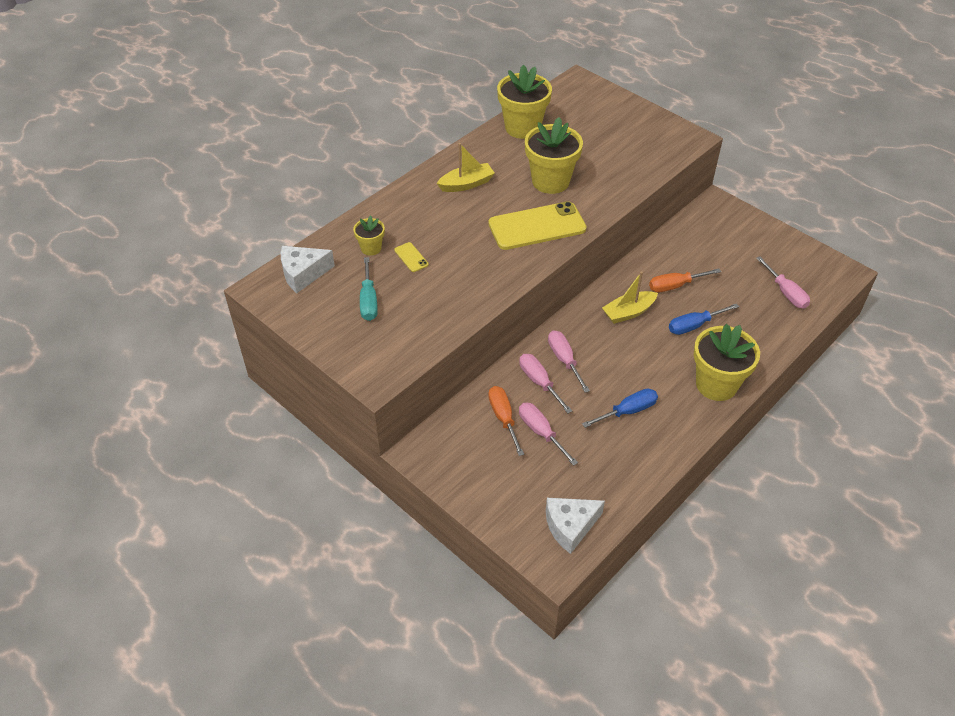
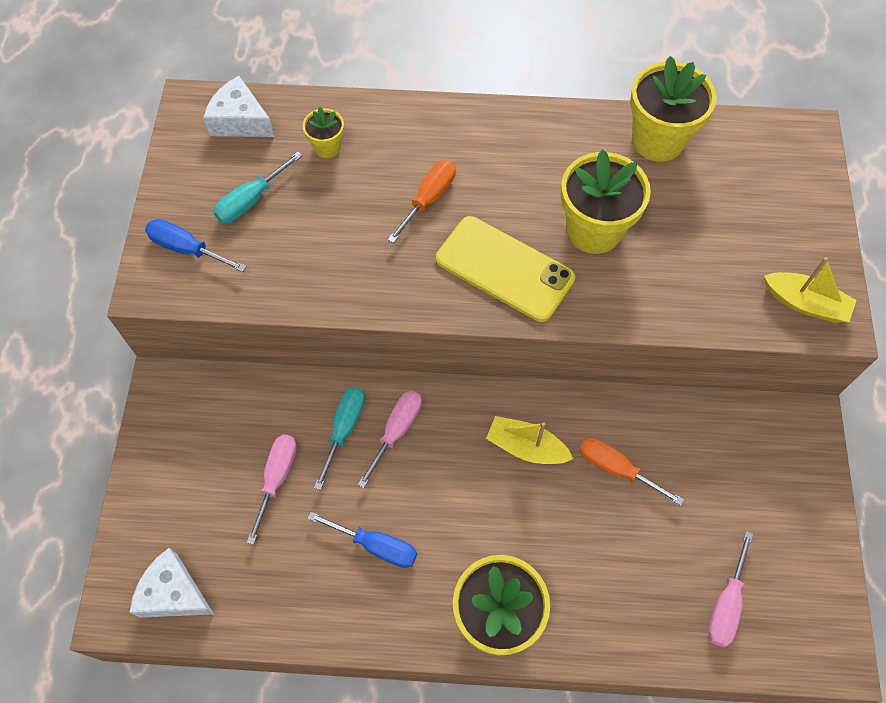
camera: 50 degrees right, 15 degrees up
(411, 257) = (346, 190): yellow phone -> none
(466, 184) = (507, 157): yellow boat -> yellow boat (805, 303)
(503, 418) = (267, 429): orange screwdriver -> orange screwdriver (429, 199)
(539, 382) = (344, 429): pink screwdriver -> turquoise screwdriver
(694, 325) = (570, 531): blue screwdriver -> blue screwdriver (187, 249)

